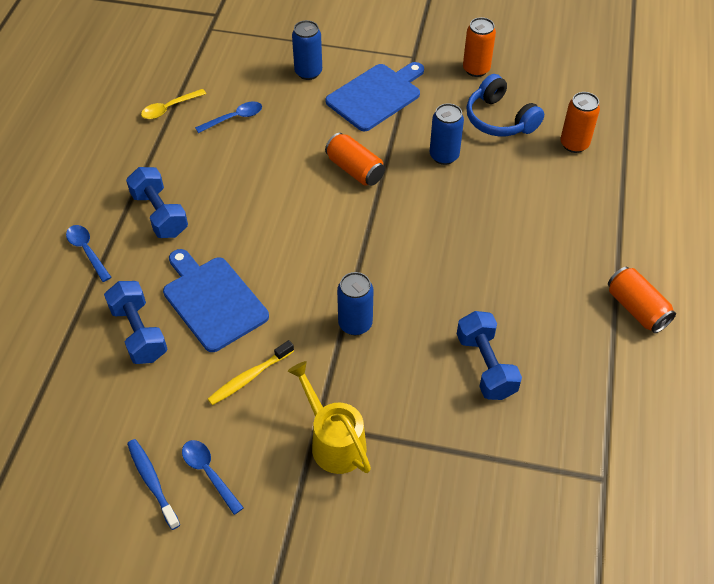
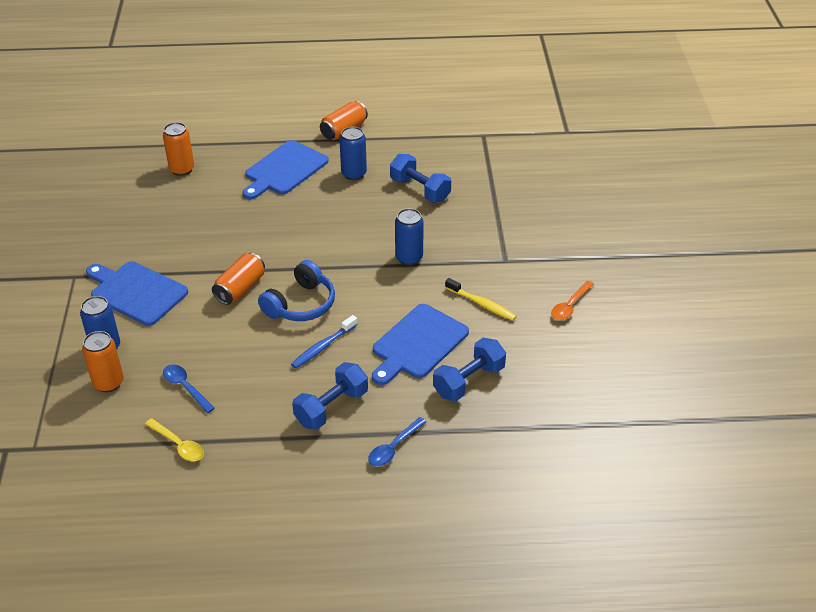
camera: 105 degrees left, 10 degrees down
(152, 482) = (592, 333): blue toothbrush -> blue toothbrush (323, 347)
(209, 473) = (570, 306): blue spoon -> orange spoon
(333, 441) = (514, 250): yellow watering can -> none
(444, 156) = (211, 238): blue can -> blue can (354, 174)
(476, 69) = (89, 234): orange can -> orange can (108, 383)
(486, 366) = (420, 190): blue dumbbell -> blue dumbbell turned 75 degrees clockwise
(499, 119) = (158, 212): blue headphones -> blue headphones (301, 304)
(557, 234) = (284, 169): none -> blue cutting board

